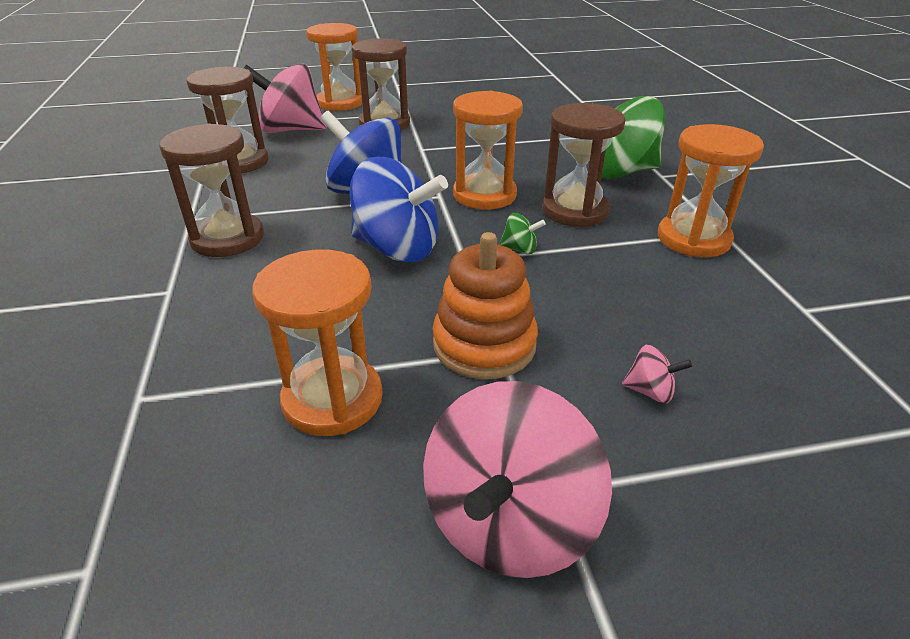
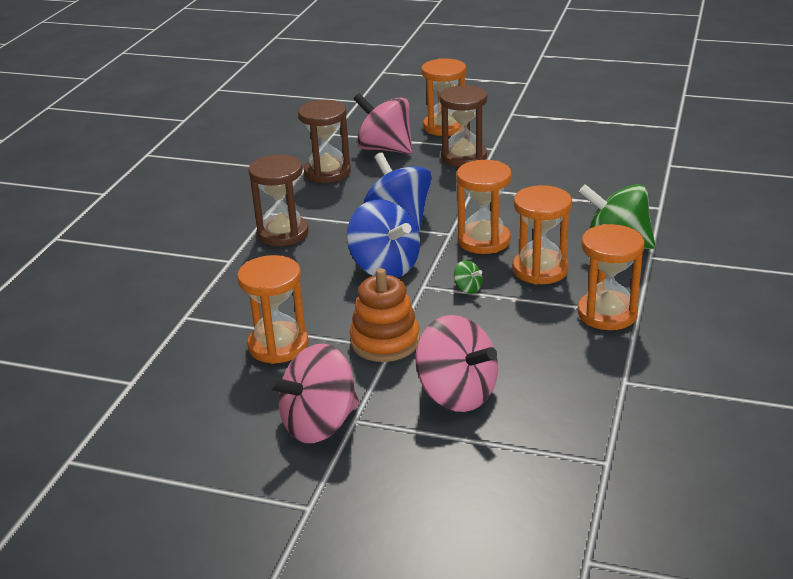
camera: 30 degrees right, 5 degrees down
(575, 211) = (540, 270): brown hourglass -> orange hourglass
(650, 391) = (457, 394): pink spinning top -> pink spinning top, size x2.42

